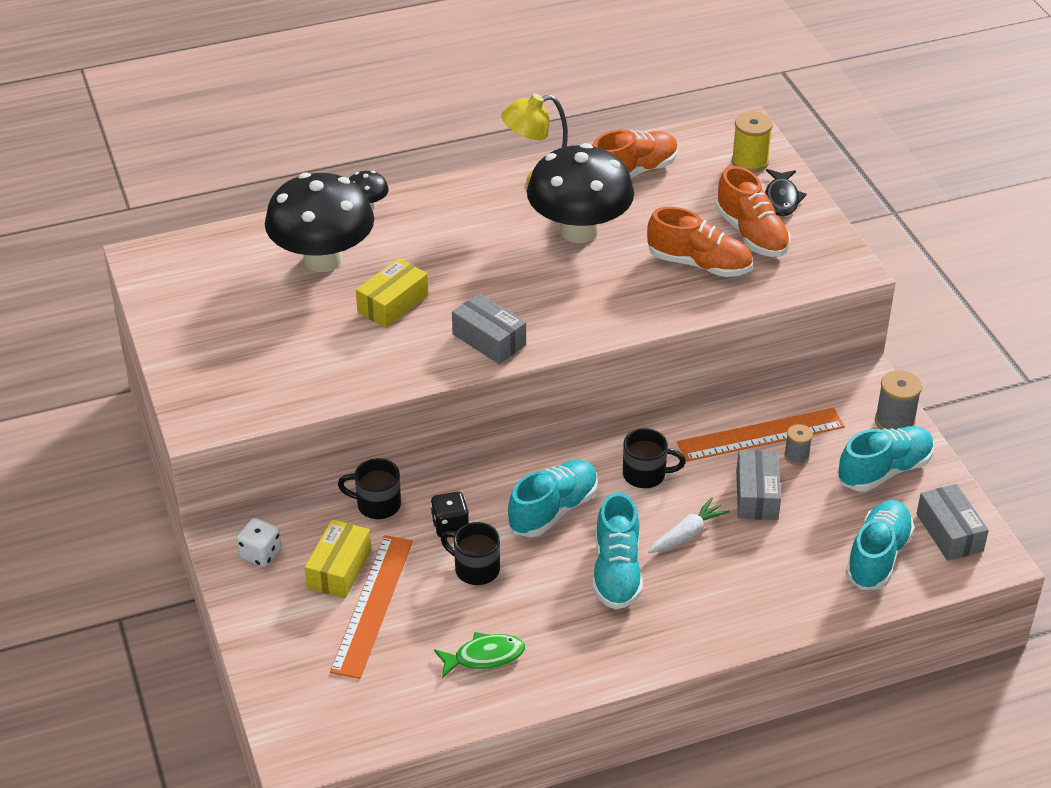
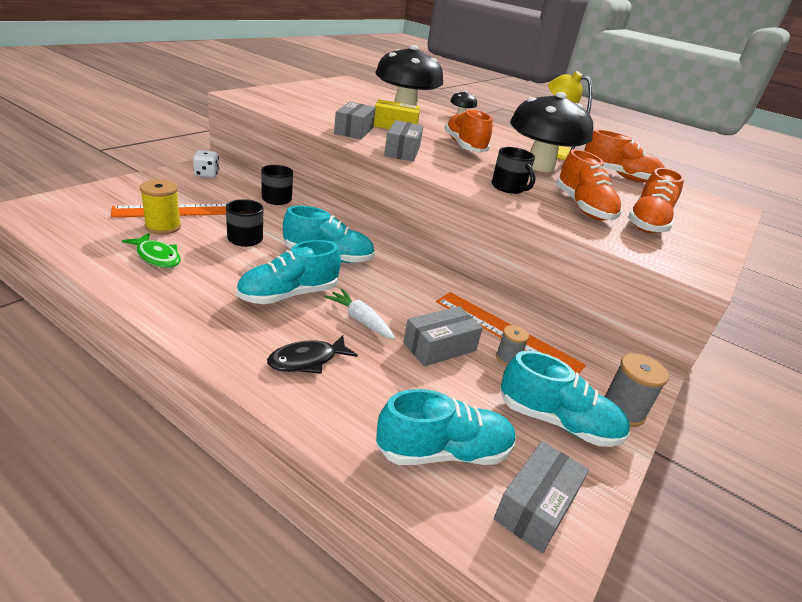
camera: 50 degrees right, 10 degrees down
(339, 569) = (210, 196): yellow box -> none
(398, 355) = (354, 130): none -> grey box
(450, 526) = (278, 223): black dice -> none
(491, 268) = (464, 146): none -> orange shoe
(646, 475) = (402, 286): black mug -> black mug (509, 188)
(687, 534) = (360, 320): white carrot -> white carrot turned 150 degrees counterclockwise
(750, 162) = (709, 212): yellow spool -> yellow spool (163, 227)
(782, 199) = (703, 230): black fish -> black fish (307, 360)

